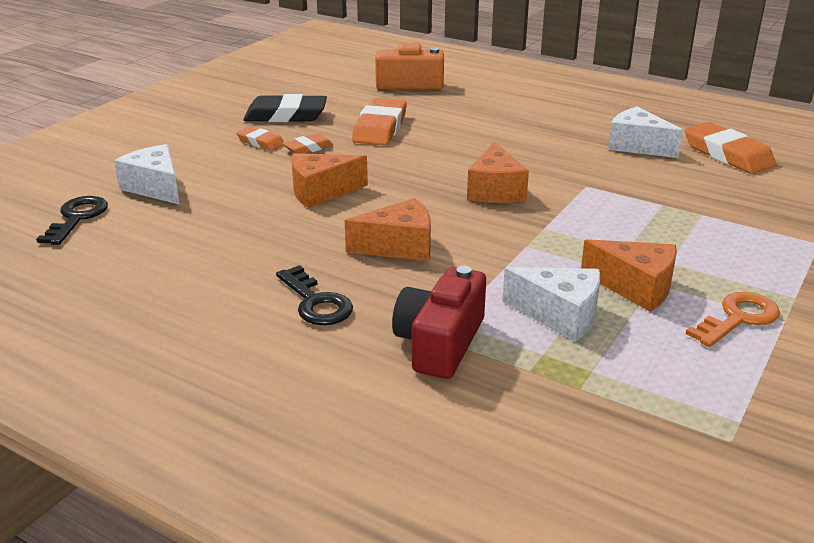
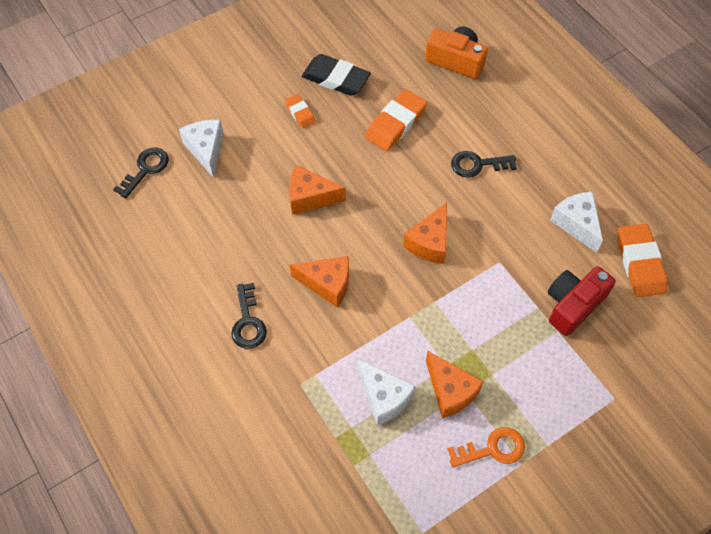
camera: 25 degrees right, 30 degrees up
(308, 148) = (329, 134): orange eraser -> none
(440, 343) = (298, 391): red camera -> red camera (573, 305)
(495, 134) = (477, 165): none -> black key

